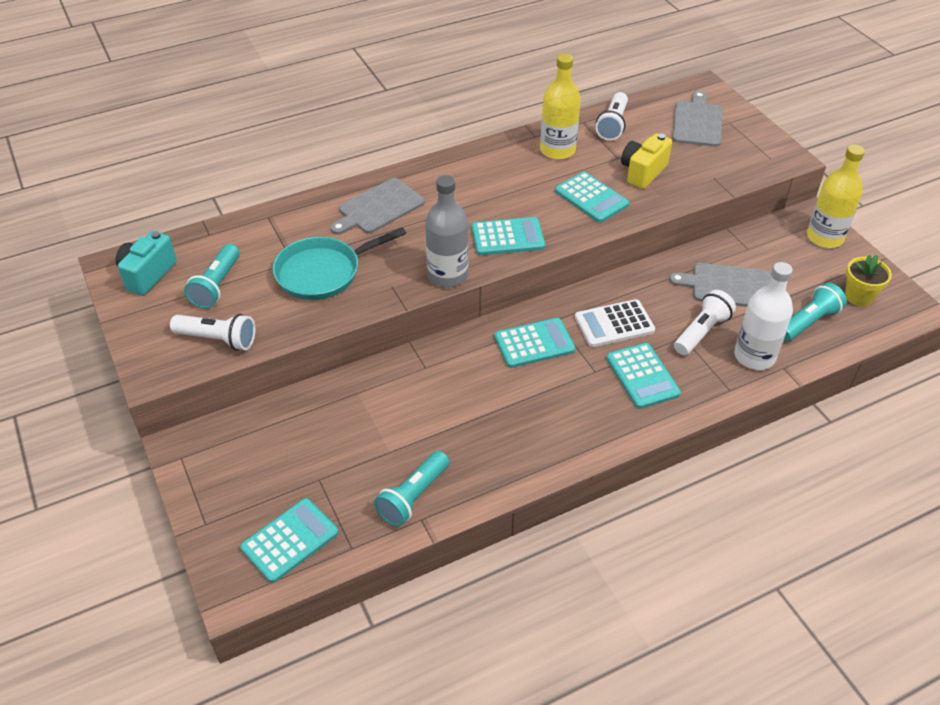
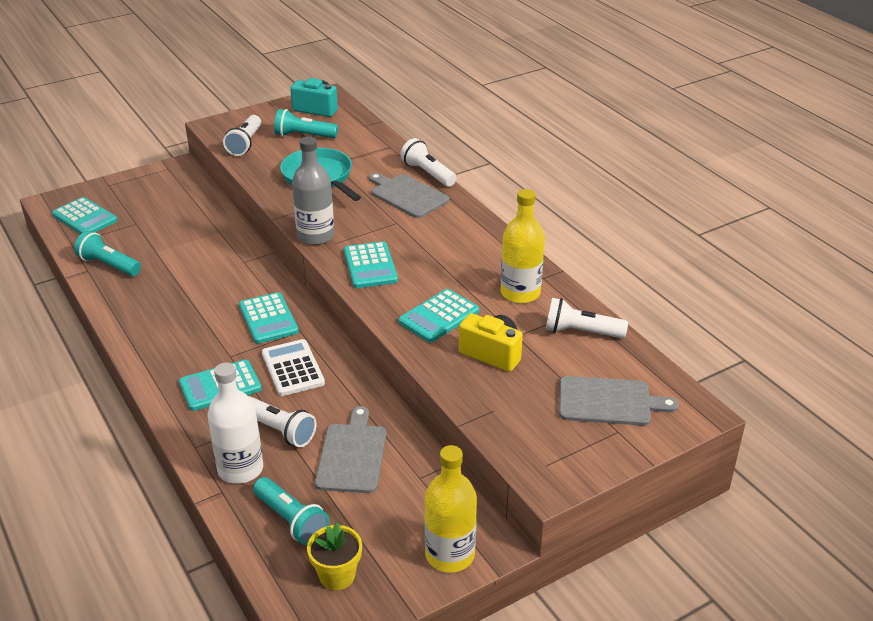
camera: 85 degrees right, 10 degrees down
(337, 191) = (428, 173): none -> white flashlight

